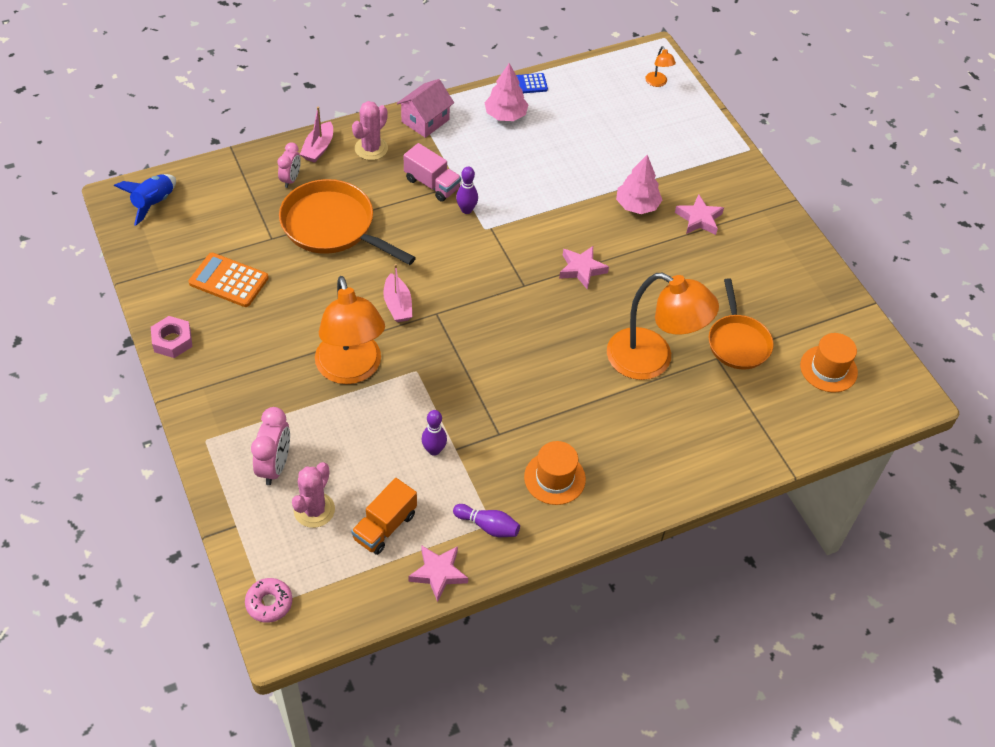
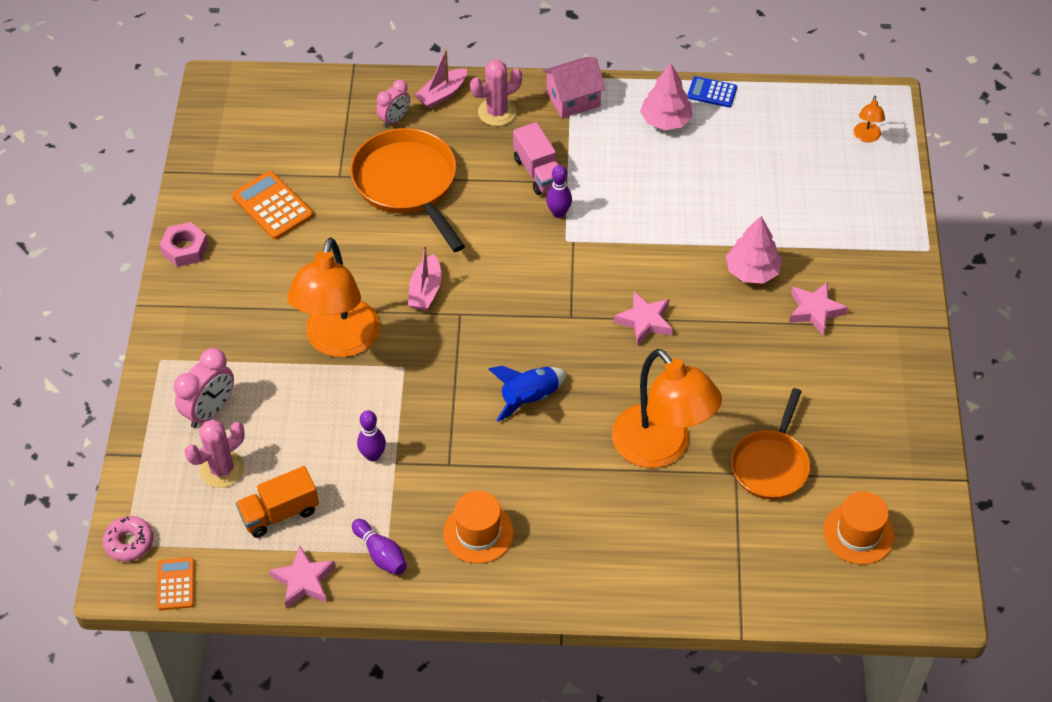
camera: 30 degrees right, 0 degrees up
(153, 203) = (245, 101): blue rocket -> blue rocket (529, 398)
(331, 621) = (176, 584): none -> orange calculator

